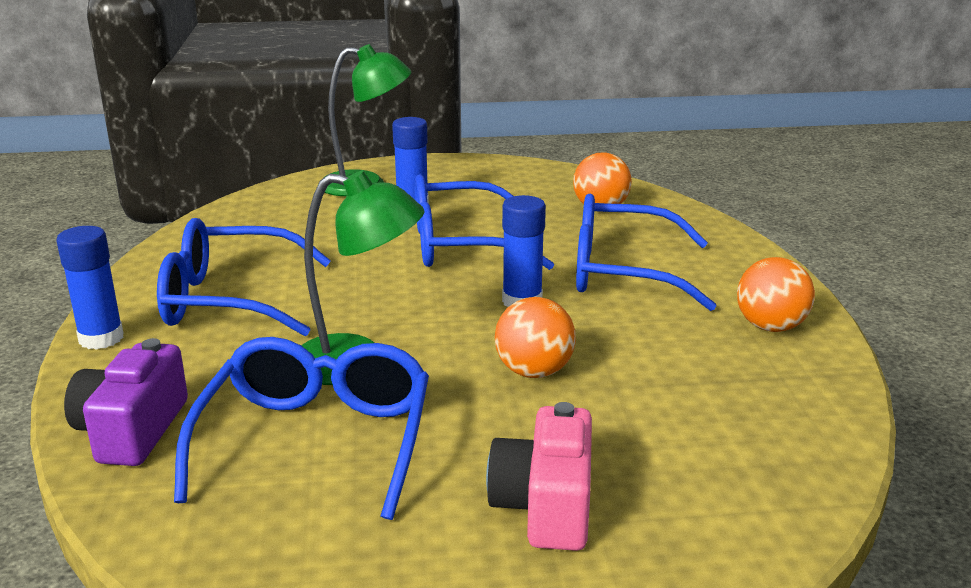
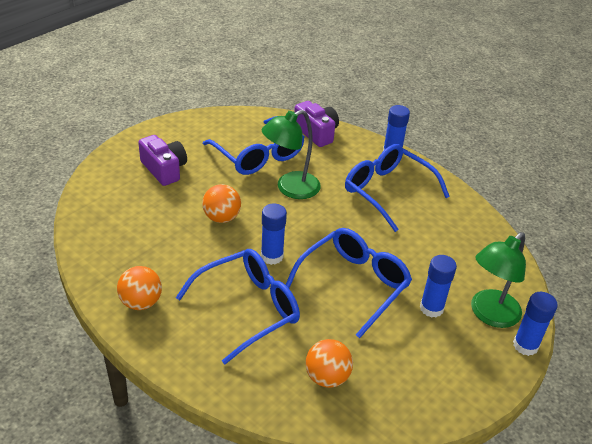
camera: 135 degrees right, 15 degrees up
(229, 300) = (387, 191): blue glasses -> blue glasses turned 90 degrees counterclockwise
(378, 165) = (525, 345): none -> blue glue stick
(545, 506) = (164, 169): pink camera -> purple camera

